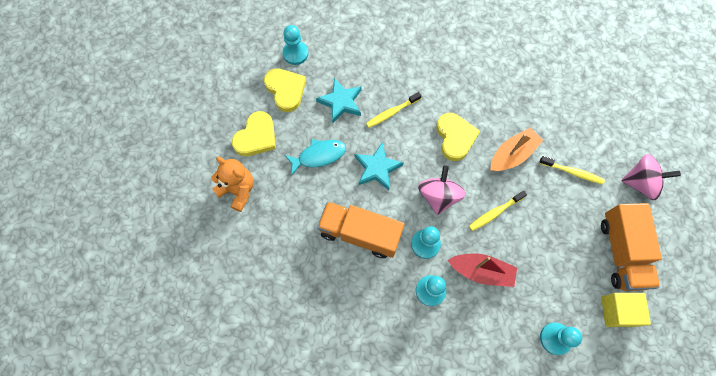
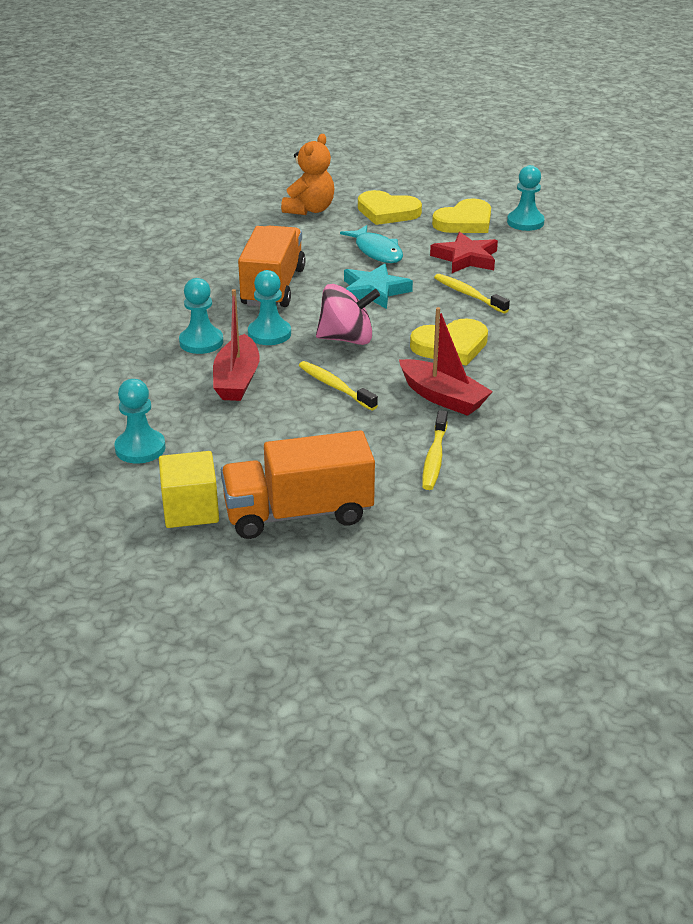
camera: 80 degrees right, 35 degrees down
(341, 102) = (466, 258): turquoise star -> red star
(512, 154) = (443, 397): orange boat -> red boat
(640, 183) = (443, 535): pink spinning top -> none

